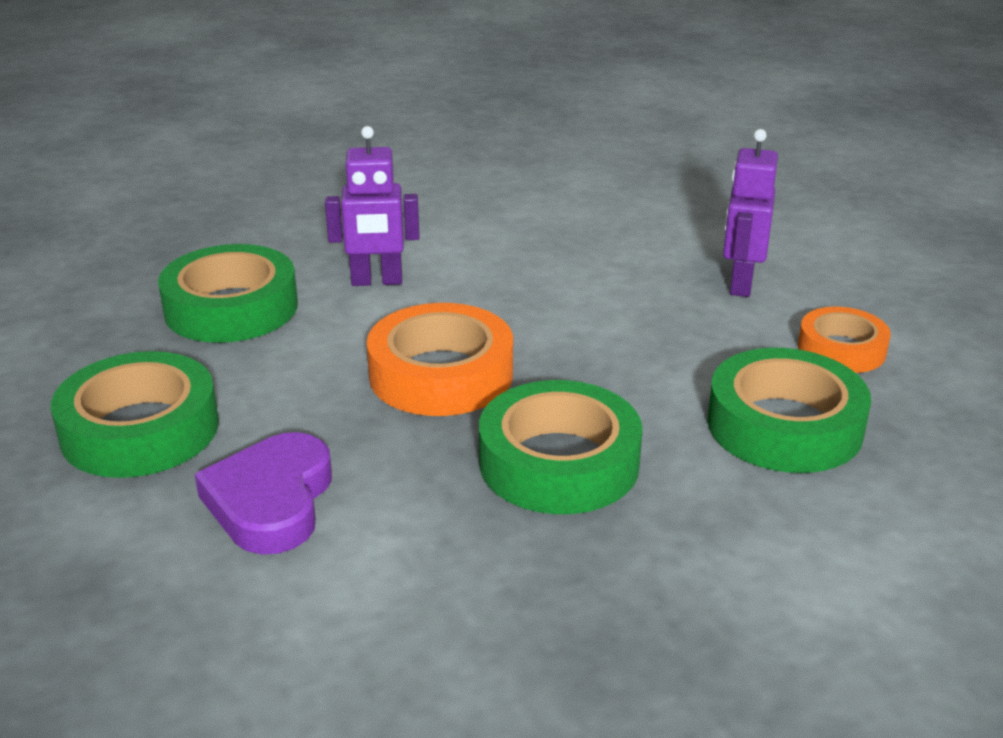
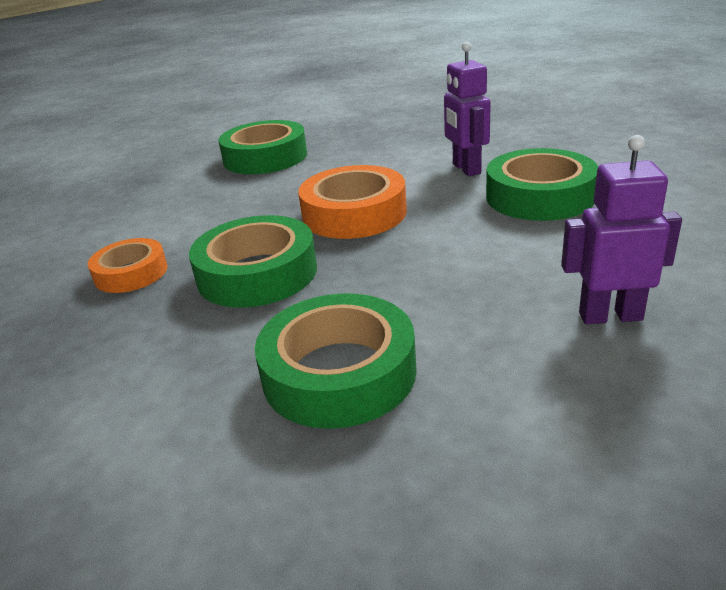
camera: 80 degrees right, 0 degrees up
(231, 308) = (400, 143): green tape -> green tape (539, 196)
(271, 501) = (206, 200): purple heart -> none
(841, 349) = (513, 400): orange tape -> orange tape (131, 273)

